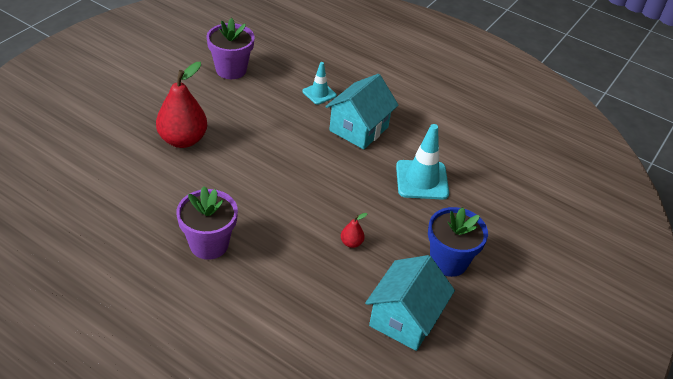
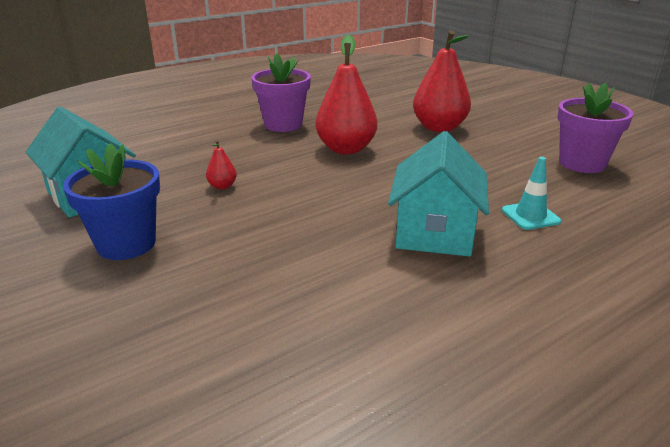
camera: 115 degrees right, 15 degrees down
(252, 188) = (346, 149): none -> red pear
(359, 129) = (434, 232): turquoise house -> turquoise house turned 45 degrees clockwise
(422, 180) = (291, 263): turquoise traffic cone -> none

